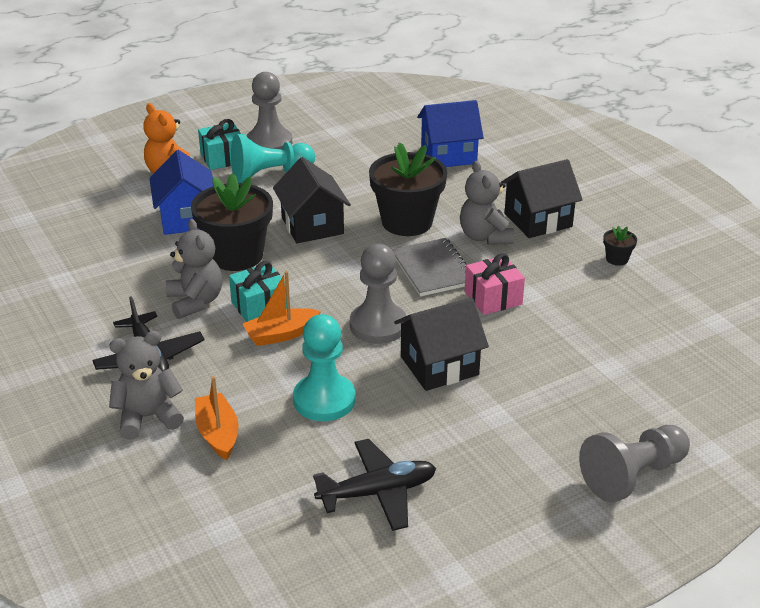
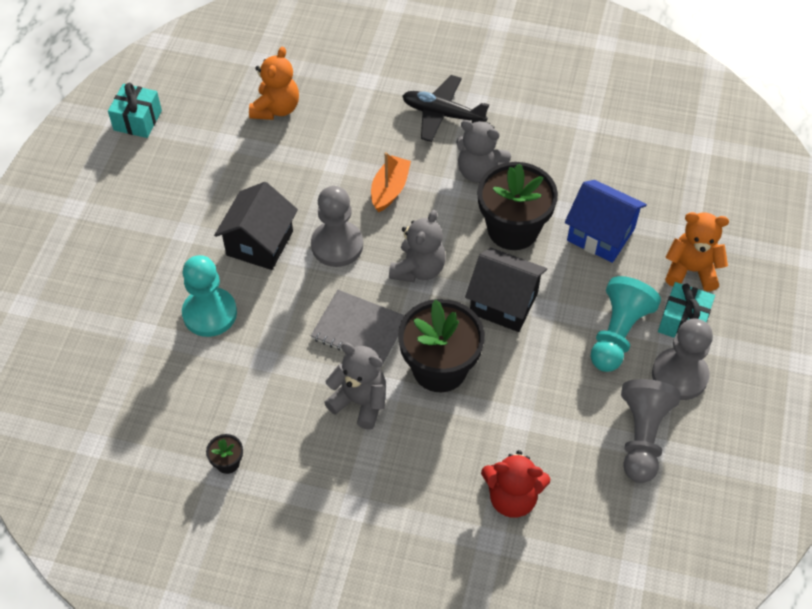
camera: 135 degrees right, 20 degrees up
(148, 417) = (386, 83): grey teddy bear -> grey teddy bear (418, 269)
(218, 433) = (334, 102): orange boat -> none
(260, 306) = (433, 200): turquoise gift -> turquoise gift (137, 120)
(278, 466) = (276, 109): none -> orange teddy bear
(324, 400) = (302, 165): turquoise pawn -> turquoise pawn (210, 313)
(377, 492) = (204, 133): black plane -> none
(448, 155) = (512, 497): blue house -> red teddy bear
(493, 298) = (285, 334): pink gift -> none
(538, 220) = (338, 462): black house -> none
(633, 476) = (62, 250): grey pawn -> grey pawn (642, 437)

